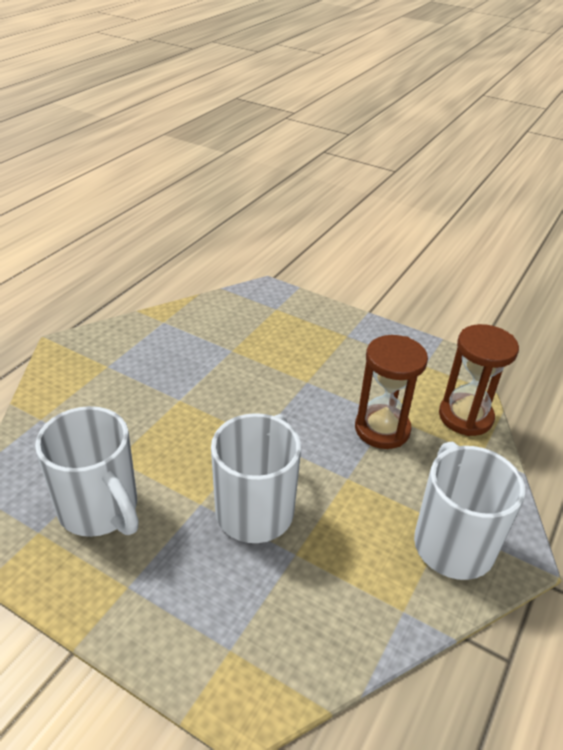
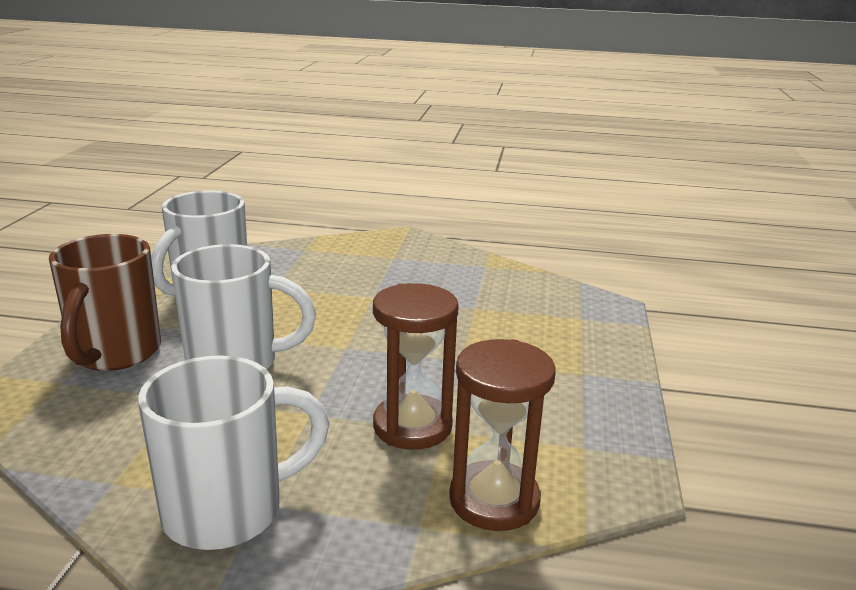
camera: 70 degrees right, 15 degrees down
(193, 600) = (115, 354): none -> brown mug

